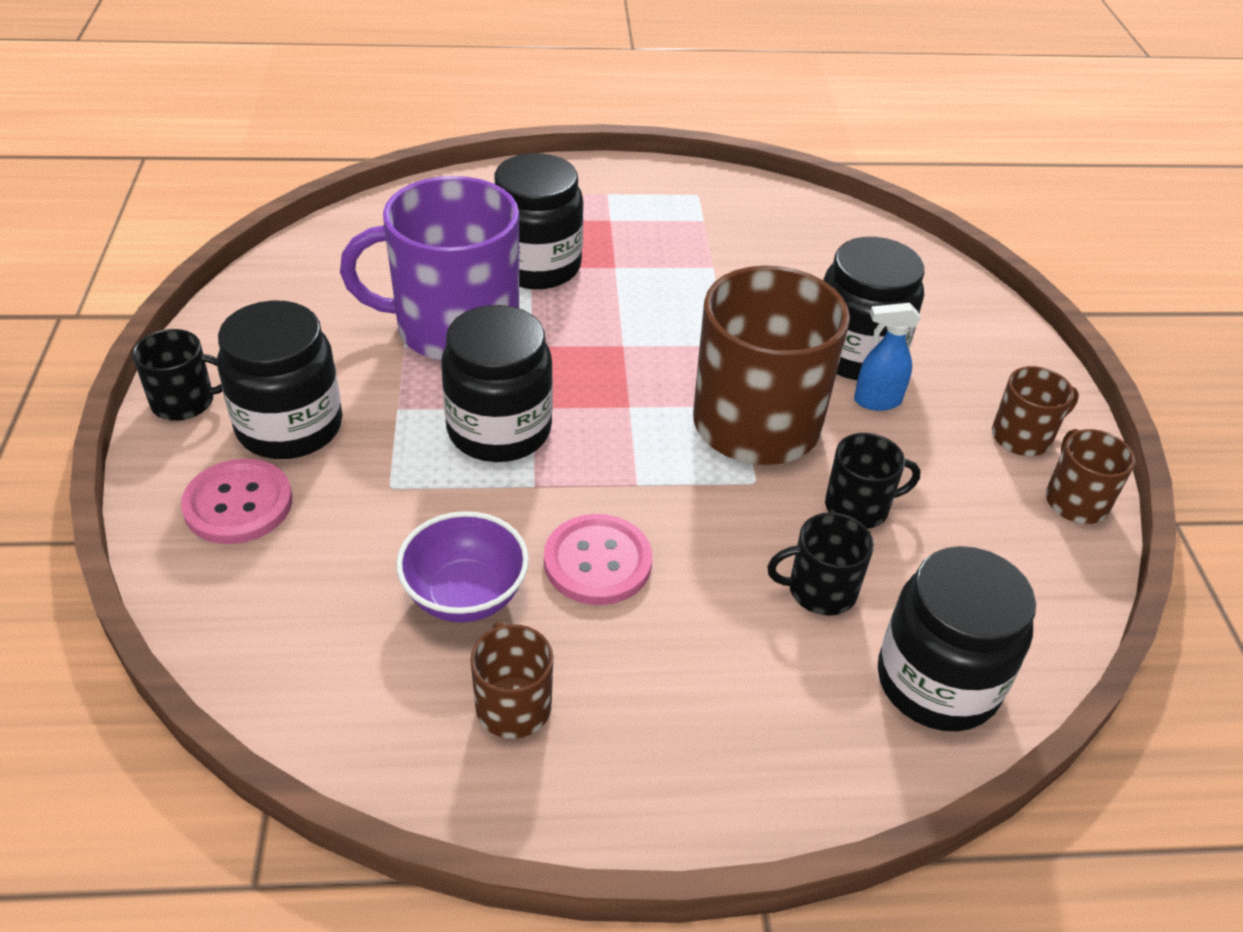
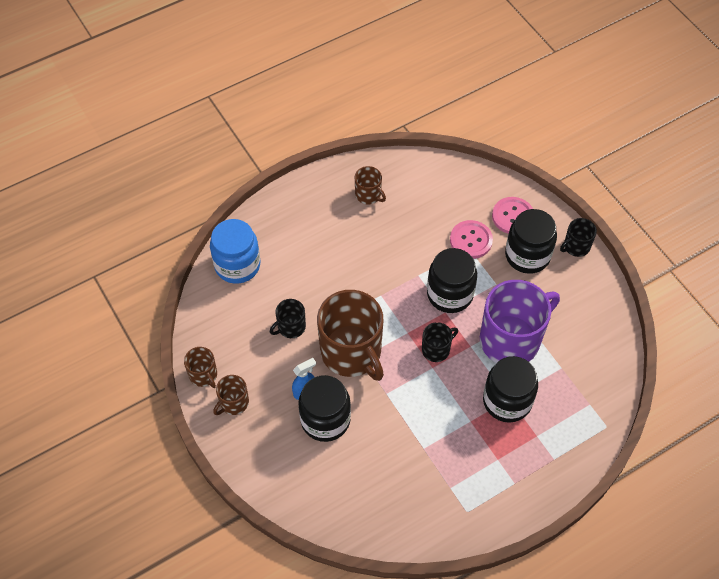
camera: 155 degrees right, 15 degrees up
(465, 595) = (409, 221): purple bowl -> none
(597, 562) = (374, 255): pink button -> pink button (471, 240)
(820, 590) = (290, 281): black mug -> black mug (436, 349)
(937, 682) = (237, 265): black jar -> blue jar

